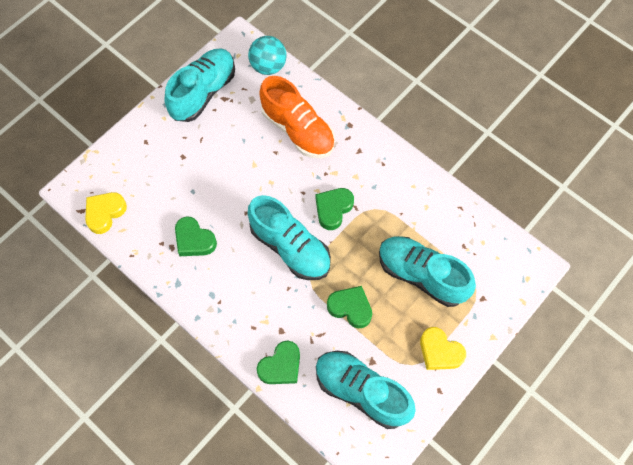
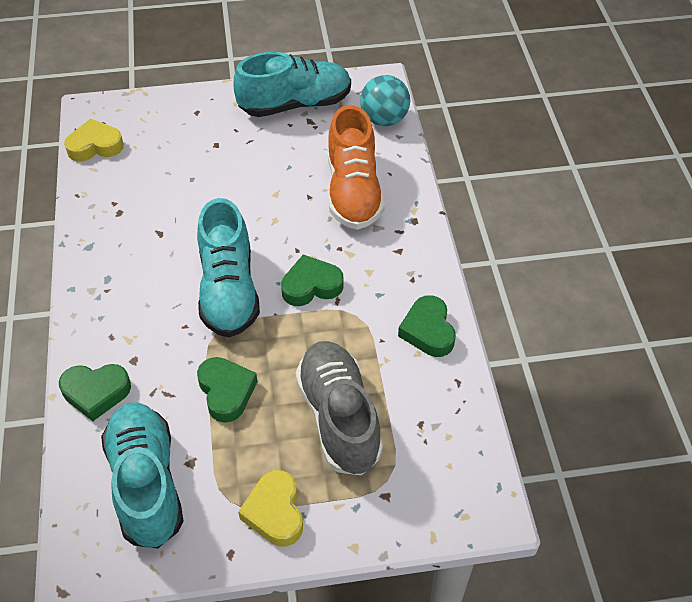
camera: 40 degrees right, 15 degrees down
(194, 240) = (145, 220): green heart -> green heart (428, 331)
(422, 275) = (339, 418): turquoise shoe -> grey shoe

